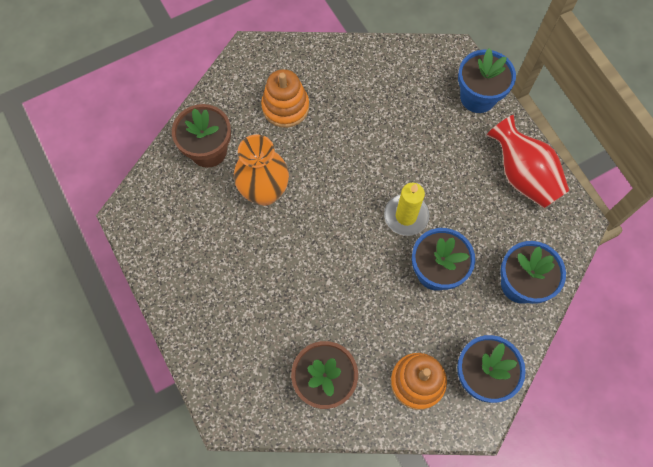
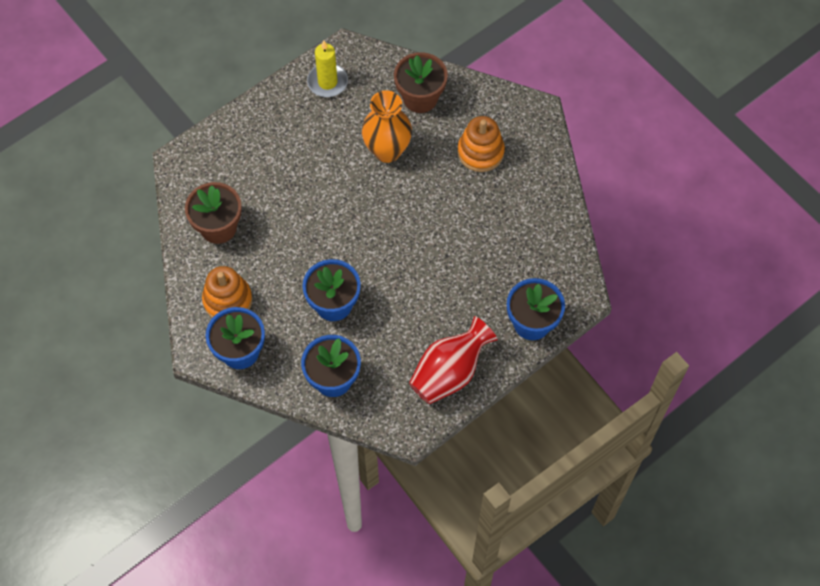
camera: 80 degrees right, 5 degrees down
(406, 216) = (385, 272): yellow candle -> yellow candle (327, 82)

